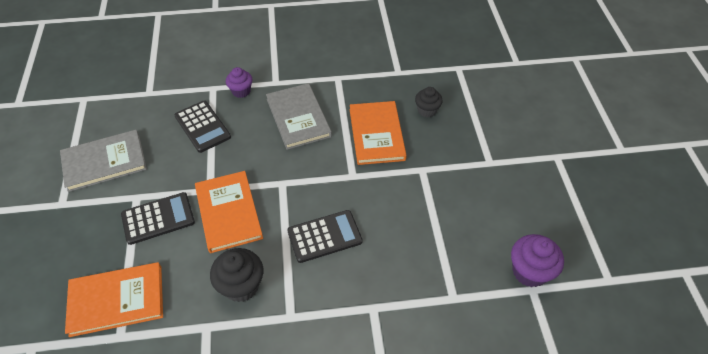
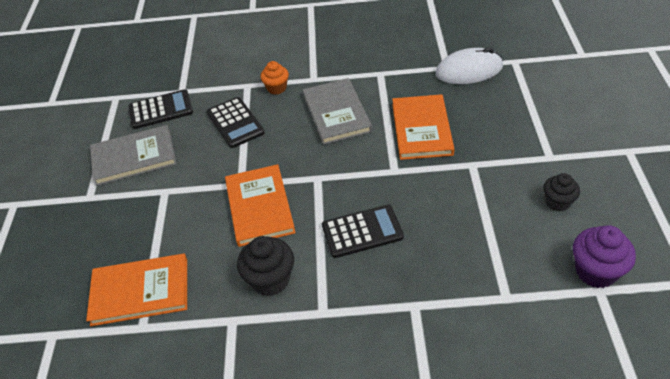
camera: 10 degrees right, 5 degrees down
(158, 218) = (186, 212): black calculator -> black calculator (161, 110)
(241, 91) = (276, 88): purple cupcake -> orange cupcake
(418, 76) = (469, 70): none -> white mouse
(427, 110) = (478, 105): black cupcake -> black cupcake (557, 202)

